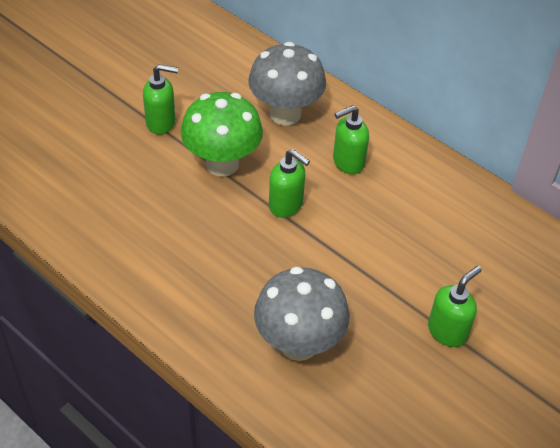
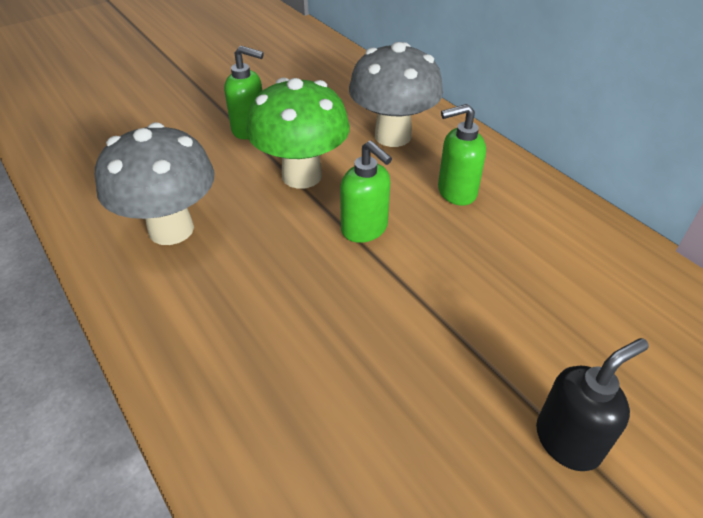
camera: 15 degrees right, 5 degrees down
(299, 344) = (326, 419): grey mushroom -> grey mushroom (171, 229)
(447, 331) = (568, 441): green soap dispenser -> black soap dispenser

